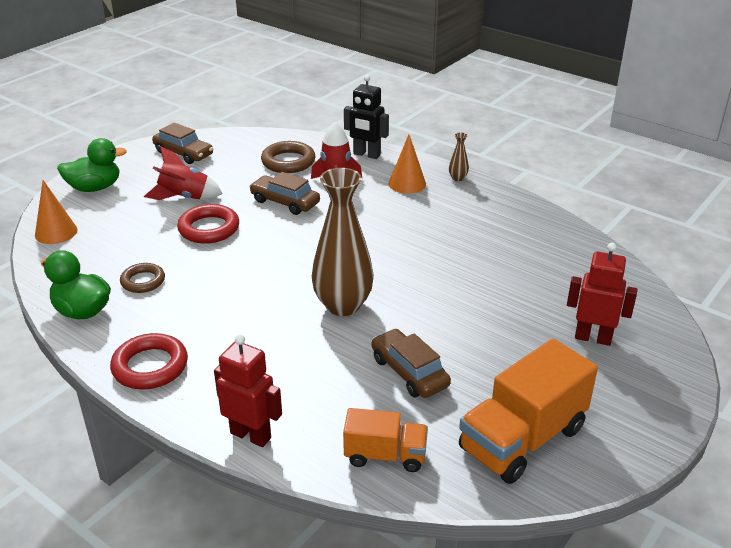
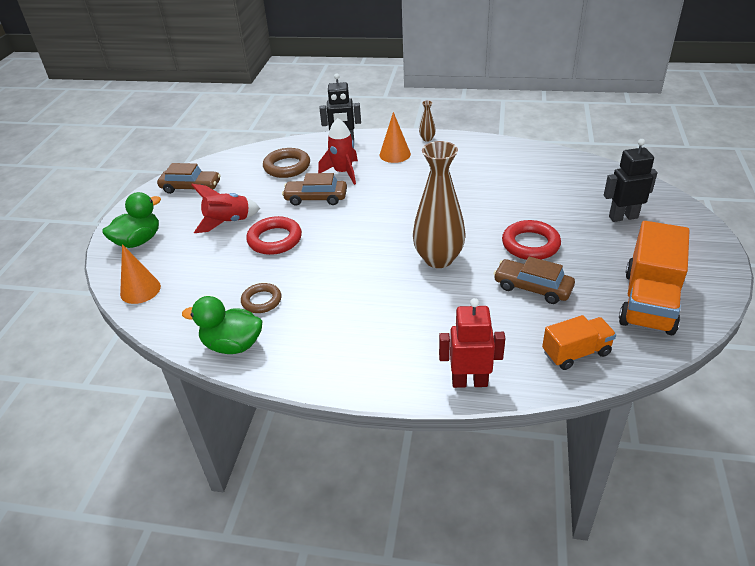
camera: 25 degrees left, 5 degrees up
(150, 366) = (337, 365): red ring -> red ring (530, 244)
(593, 338) = (623, 217): red robot -> black robot

